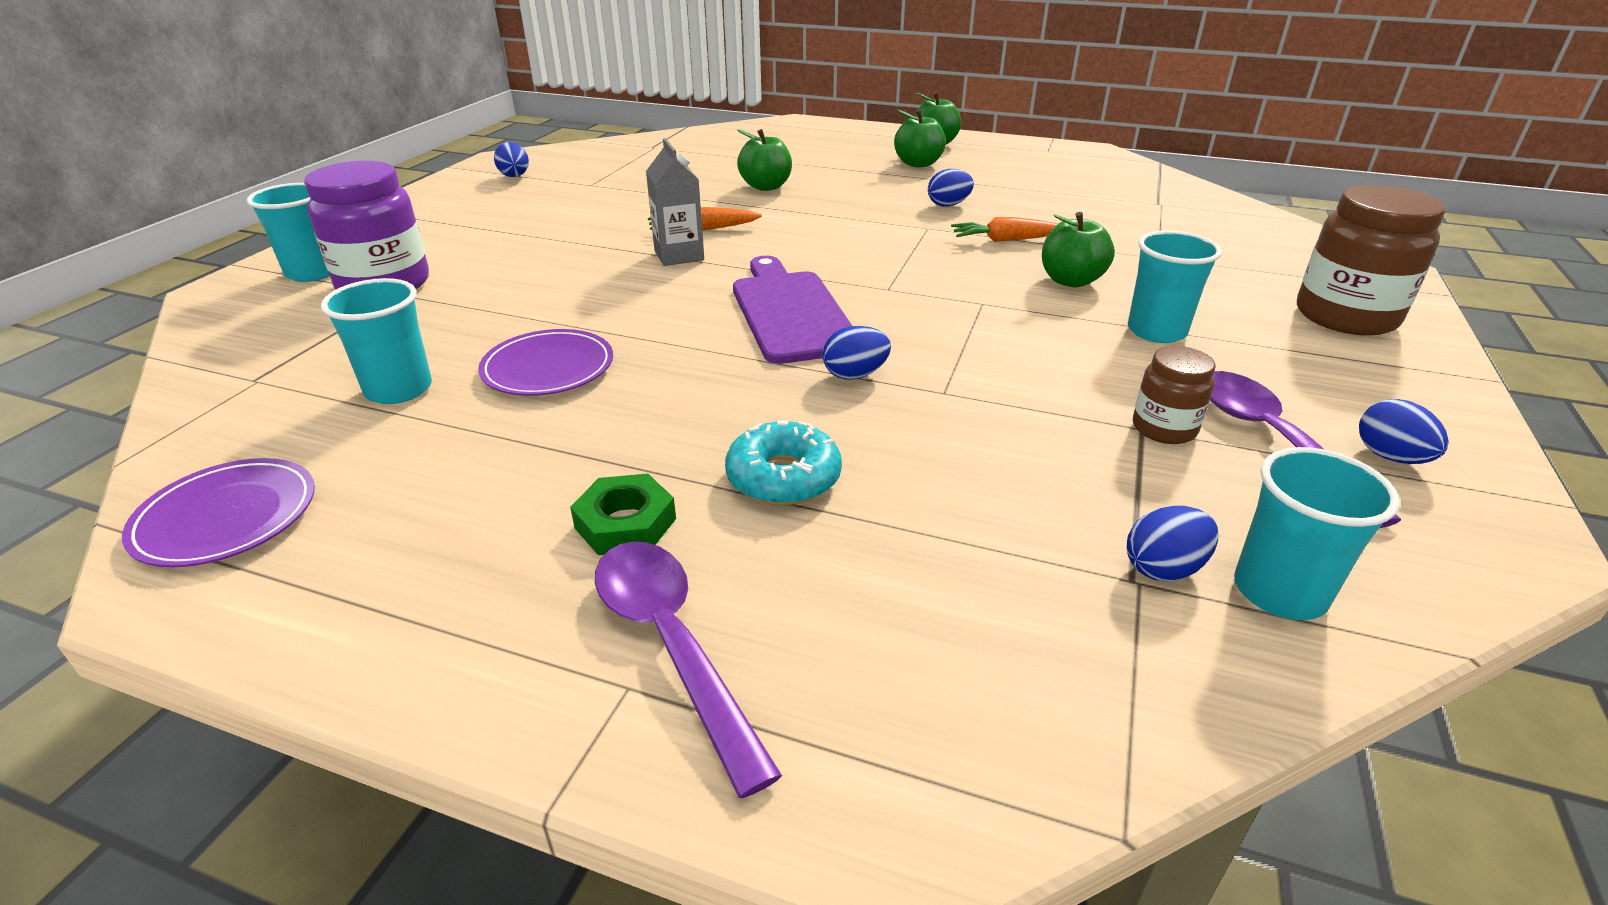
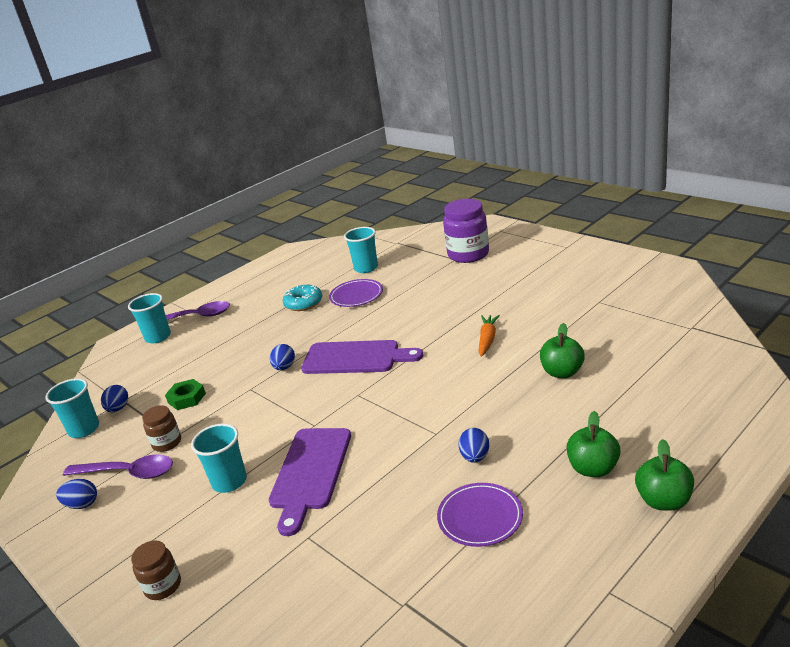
camera: 120 degrees right, 5 degrees down
(226, 517) = (314, 252): purple plate -> purple plate (480, 517)
(313, 273) = (494, 238): turquoise cup -> turquoise cup (158, 337)
(514, 176) = (627, 275): blue egg -> none
(625, 523) = (247, 311): green nut -> green nut (187, 398)
(679, 255) = (452, 329): grey carton -> none
(783, 477) = (238, 341): turquoise donut -> turquoise donut (303, 303)
(1006, 240) = (389, 465): orange carrot -> none
(1071, 281) = (310, 472): green apple -> purple cutting board
(1345, 317) = (163, 586): brown jar -> brown jar, size x0.54

